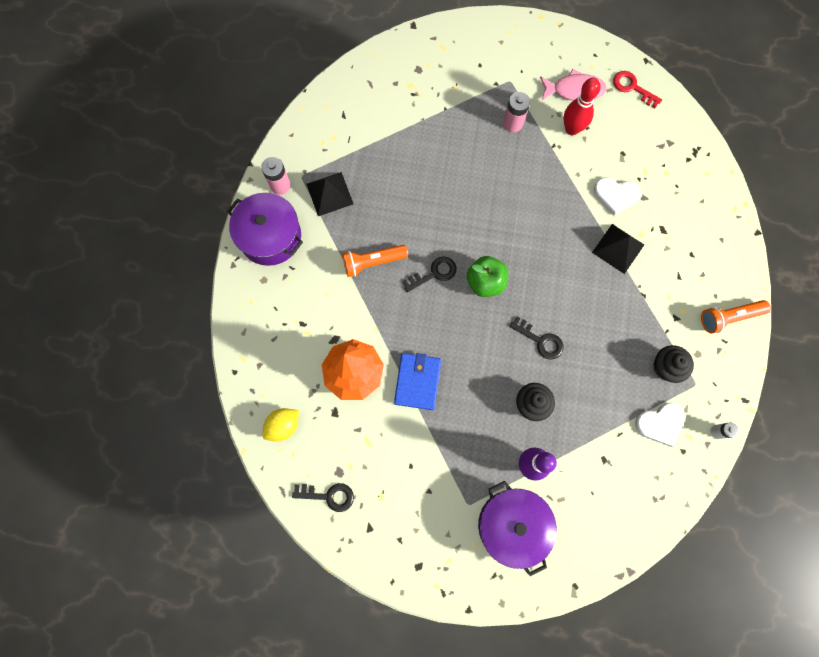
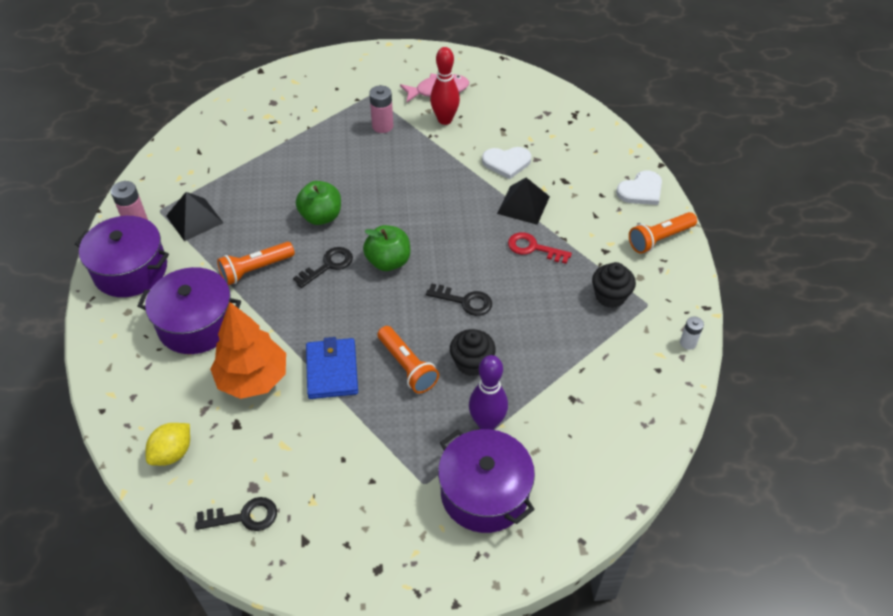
camera: 15 degrees left, 25 degrees down
(317, 307) = (196, 324): none -> purple pot
(437, 218) = (321, 216): none -> green apple
(478, 393) = (407, 366): none -> orange flashlight
(632, 87) = (495, 79): red key -> red key (533, 248)
(660, 423) = (623, 349): white heart -> white heart (641, 190)

